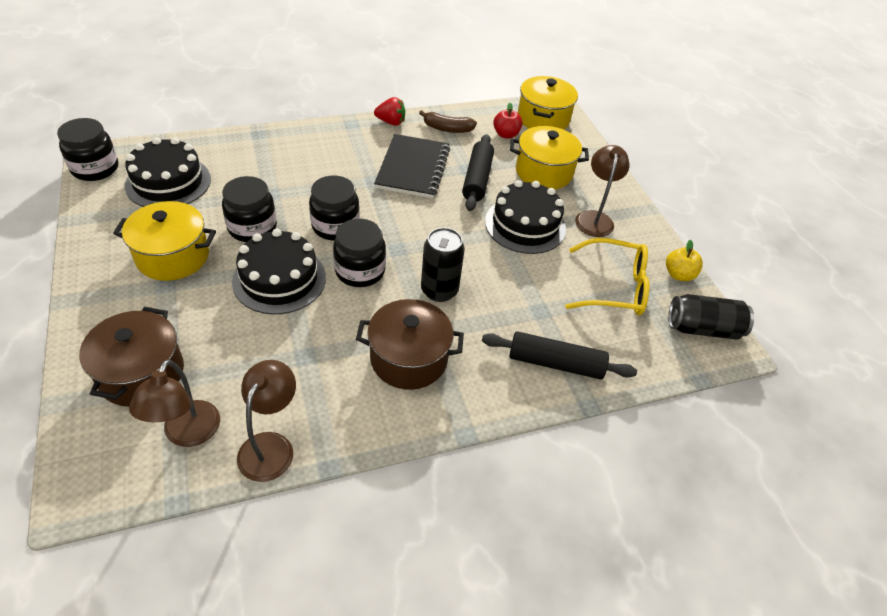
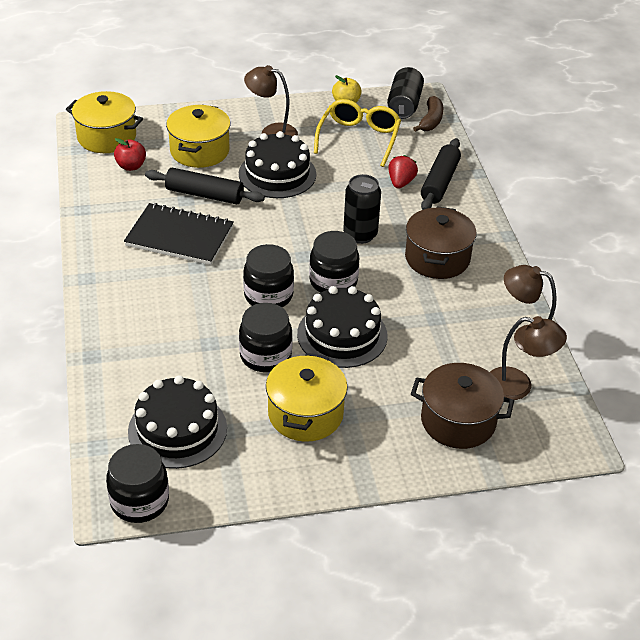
camera: 80 degrees left, 5 degrees down
(391, 122) = (90, 247): red strawberry -> red strawberry (401, 182)
(447, 129) = (112, 206): brown banana -> brown banana (431, 121)

